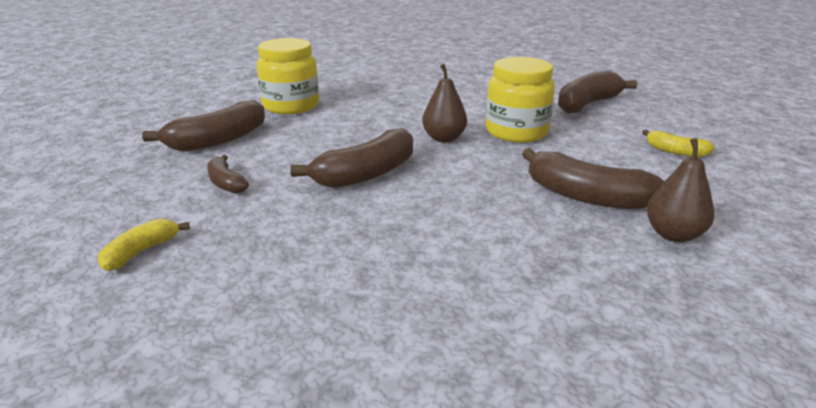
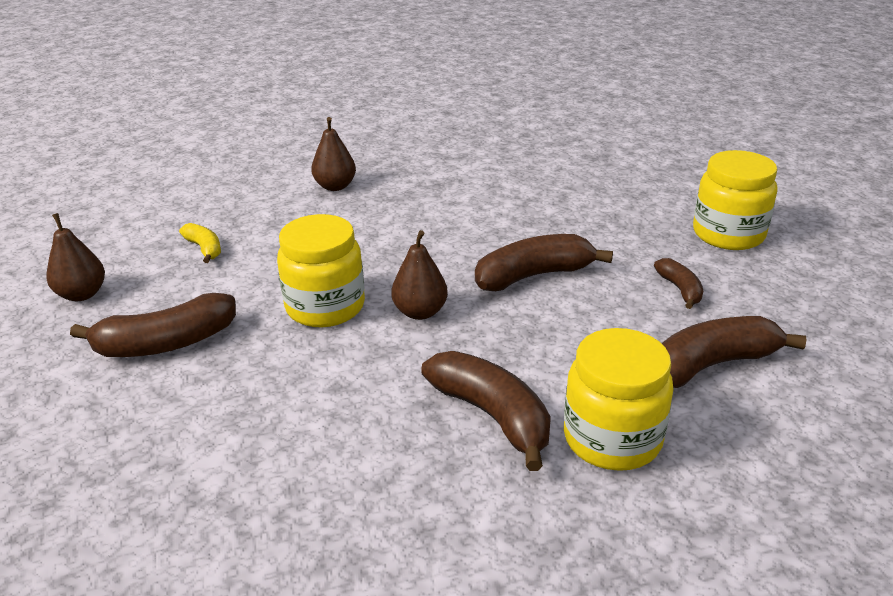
camera: 160 degrees left, 5 degrees up
(141, 252) = (728, 234): yellow banana -> yellow jar
(586, 196) = (355, 220): brown banana -> brown banana (492, 415)
(693, 115) = (82, 294): none -> brown pear

